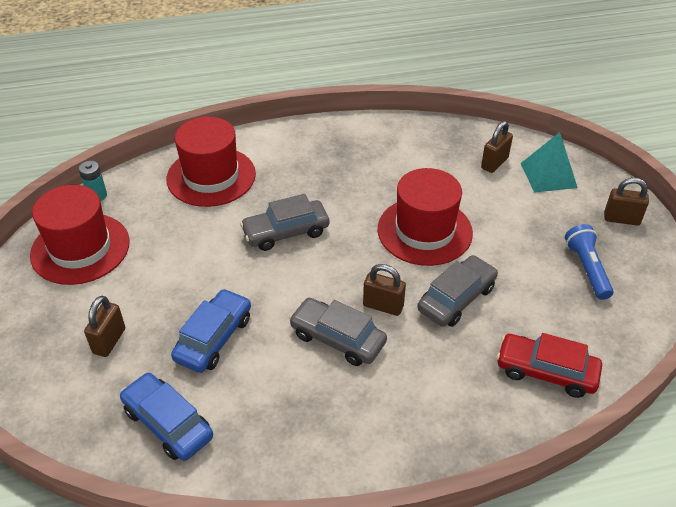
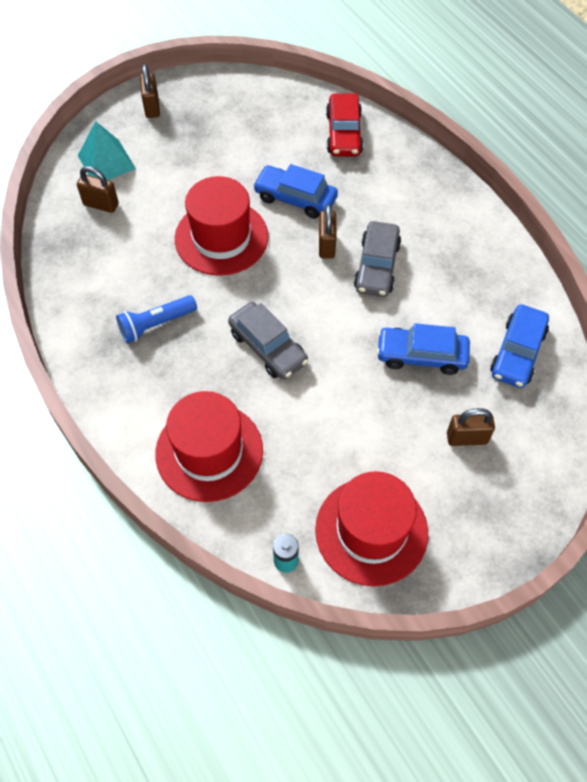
camera: 110 degrees left, 15 degrees up
(456, 299) = (295, 198): grey car -> blue car
(587, 268) = (223, 122): blue flashlight -> blue flashlight (156, 324)

